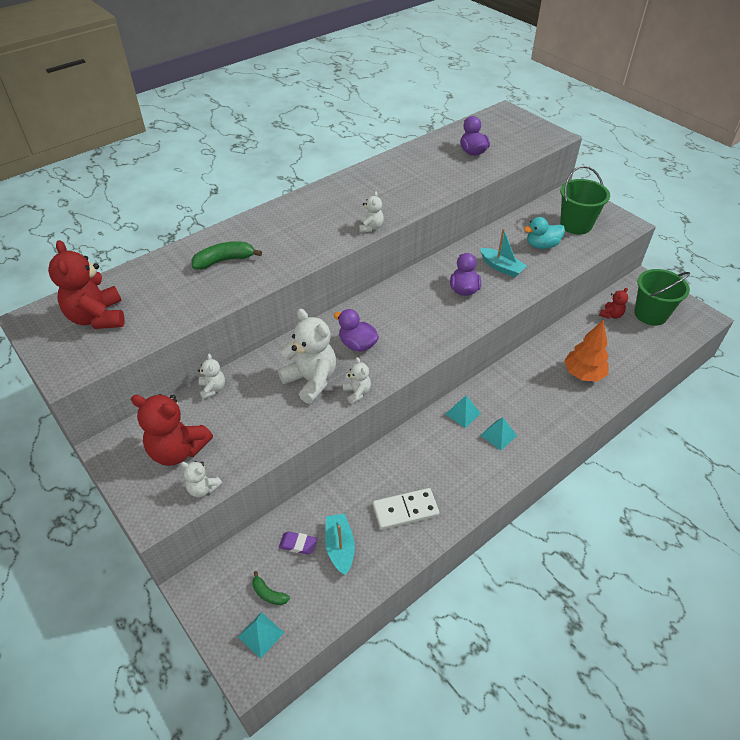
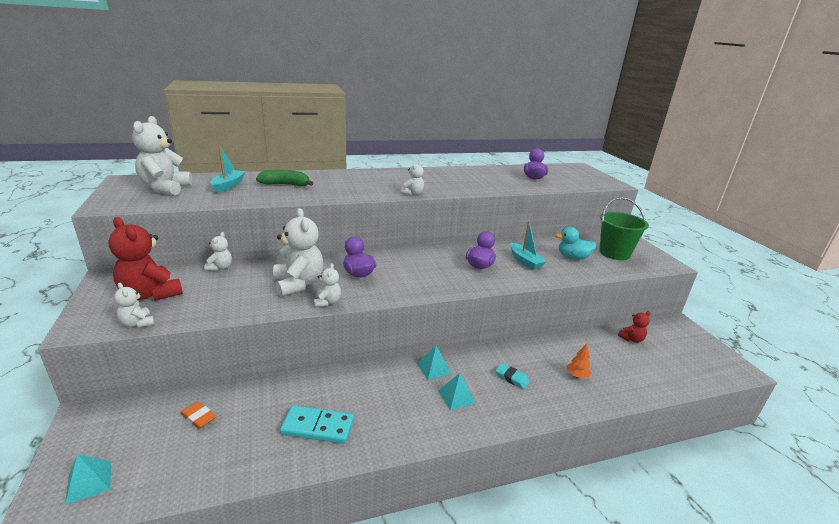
camera: 20 degrees right, 20 degrees down
(98, 318) = (165, 189): red teddy bear -> white teddy bear
(269, 594) = (133, 448): green banana -> none
(298, 544) = (198, 417): purple eraser -> orange eraser
(340, 547) = (231, 434): turquoise boat -> turquoise boat (228, 186)
(405, 510) = (317, 427): white domino -> turquoise domino
(532, 398) = (511, 378): none -> turquoise eraser
(583, 374) = (577, 375): orange tree -> orange tree, size x0.51
(650, 314) = (676, 350): green bucket -> none

